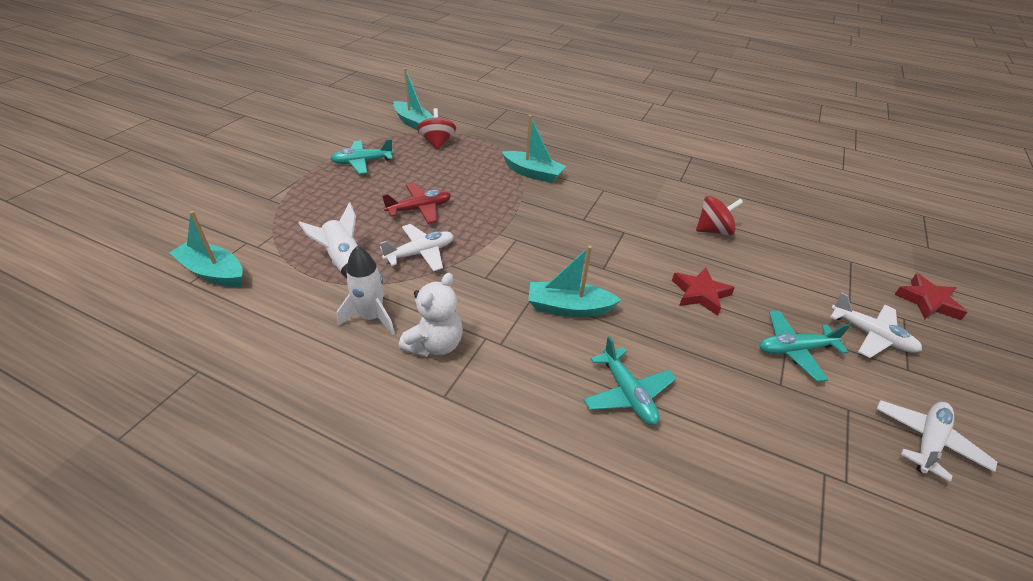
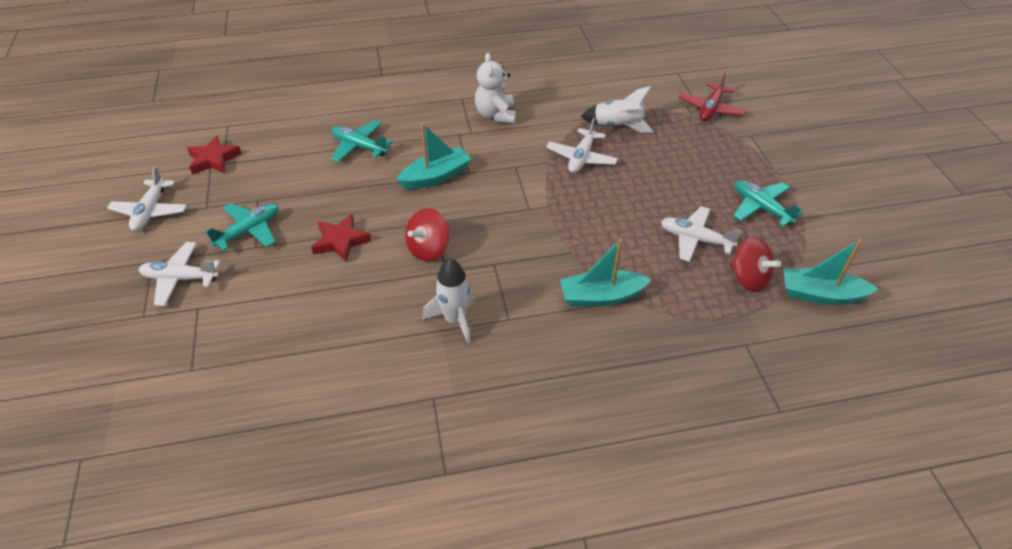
camera: 145 degrees right, 5 degrees up
(213, 272) = (677, 82): turquoise boat -> none
(362, 162) = (761, 207): turquoise plane -> turquoise plane turned 75 degrees counterclockwise
(371, 317) = (551, 108): white rocket -> white rocket (455, 319)
(420, 209) = (637, 191): red plane -> red plane (710, 109)
(432, 169) = (695, 239): none -> white plane
(713, 230) = (356, 327): red spinning top -> red spinning top (428, 249)
(927, 301) = (111, 353): red star -> red star (214, 159)

